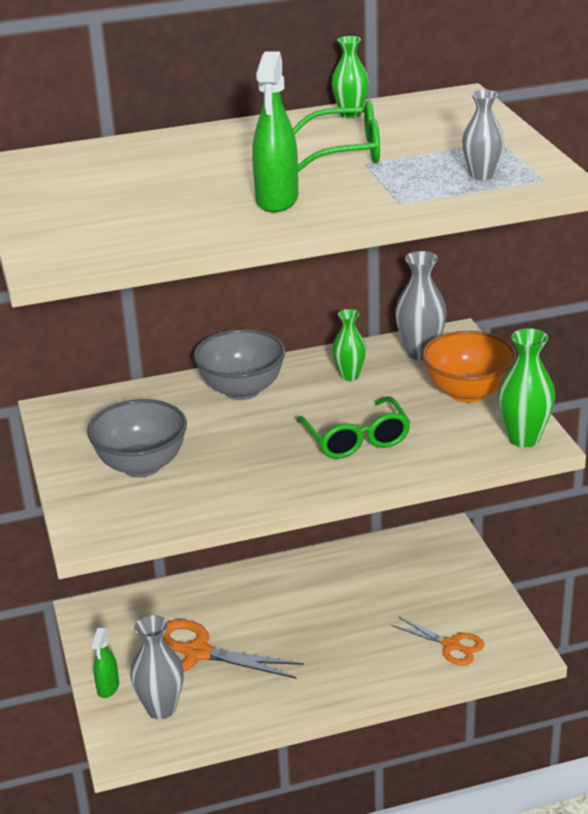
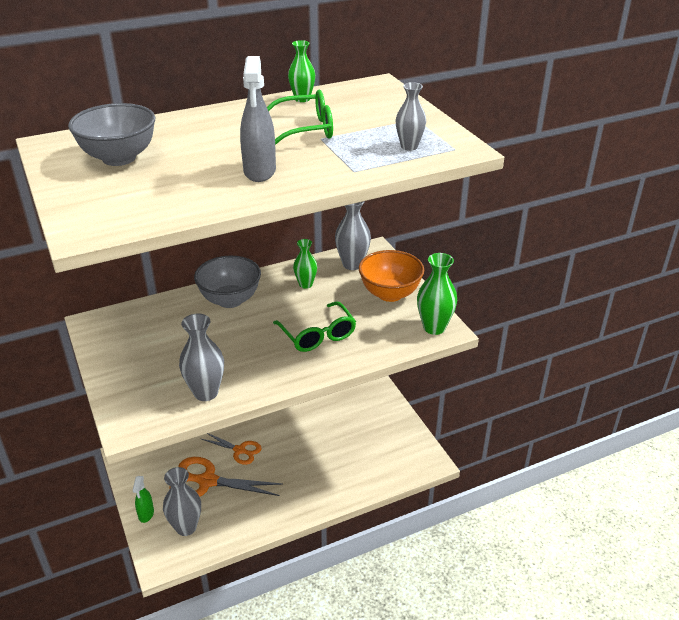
camera: 10 degrees left, 5 degrees up
(141, 466) = (163, 366): grey bowl -> grey bowl (119, 158)
(194, 500) = (206, 392): none -> grey vase
(277, 200) = (260, 171): green spray bottle -> grey spray bottle
(451, 645) = (381, 461): orange scissors -> orange scissors (240, 450)

